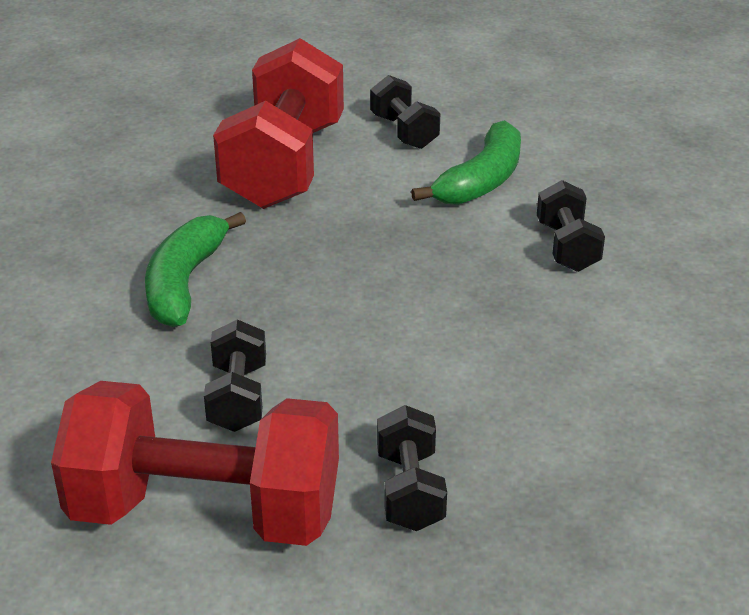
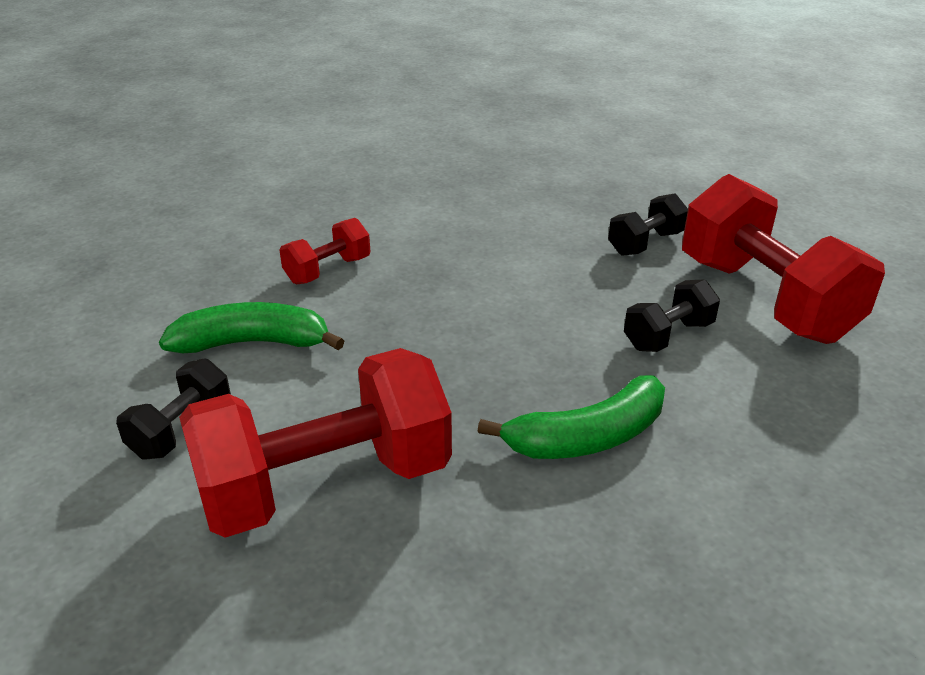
camera: 125 degrees left, 0 degrees up
(567, 247) = (328, 270): black dumbbell -> red dumbbell

